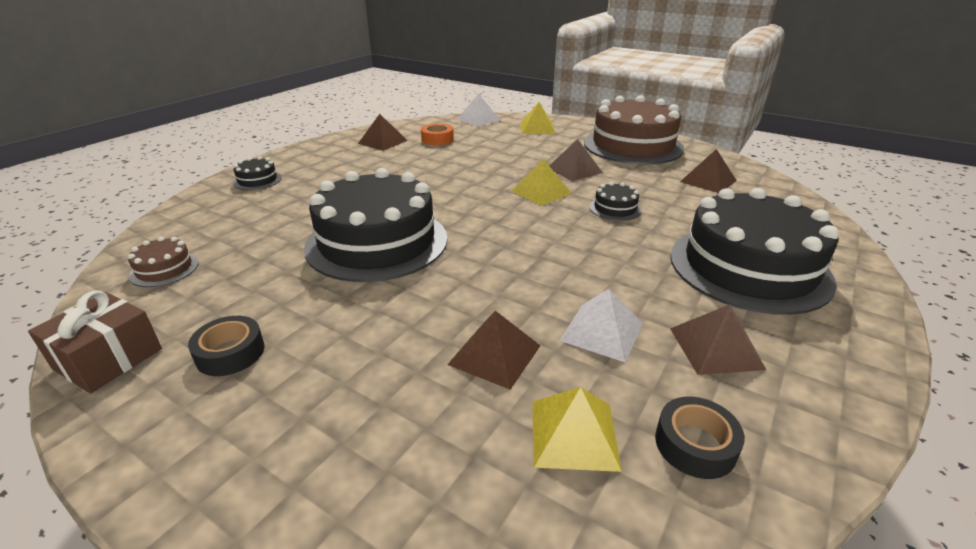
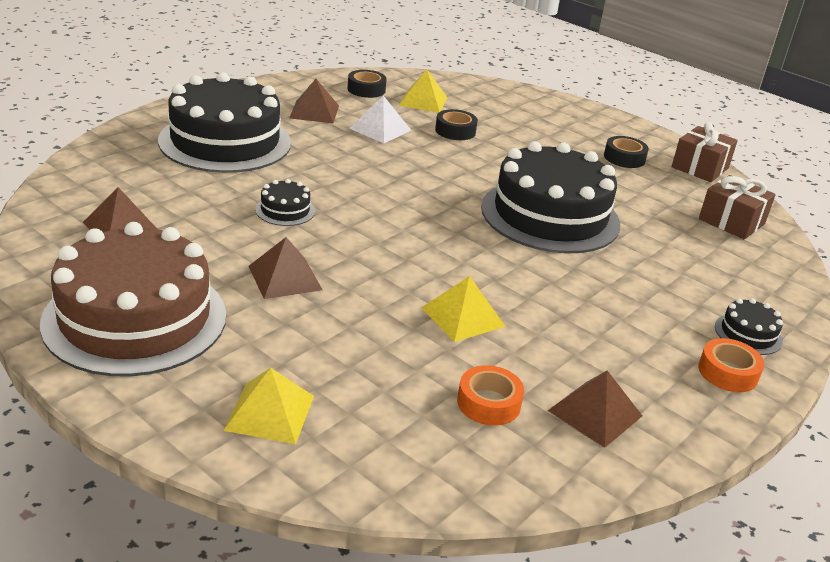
camera: 175 degrees left, 0 degrees up
(164, 269) = (731, 221): brown cake -> brown gift
(292, 162) = (728, 372): none -> orange tape
(478, 119) = (386, 481): white pyramid -> none
(495, 354) = (455, 131): brown pyramid -> black tape
(541, 192) = (356, 247): yellow pyramid -> yellow pyramid (463, 317)

